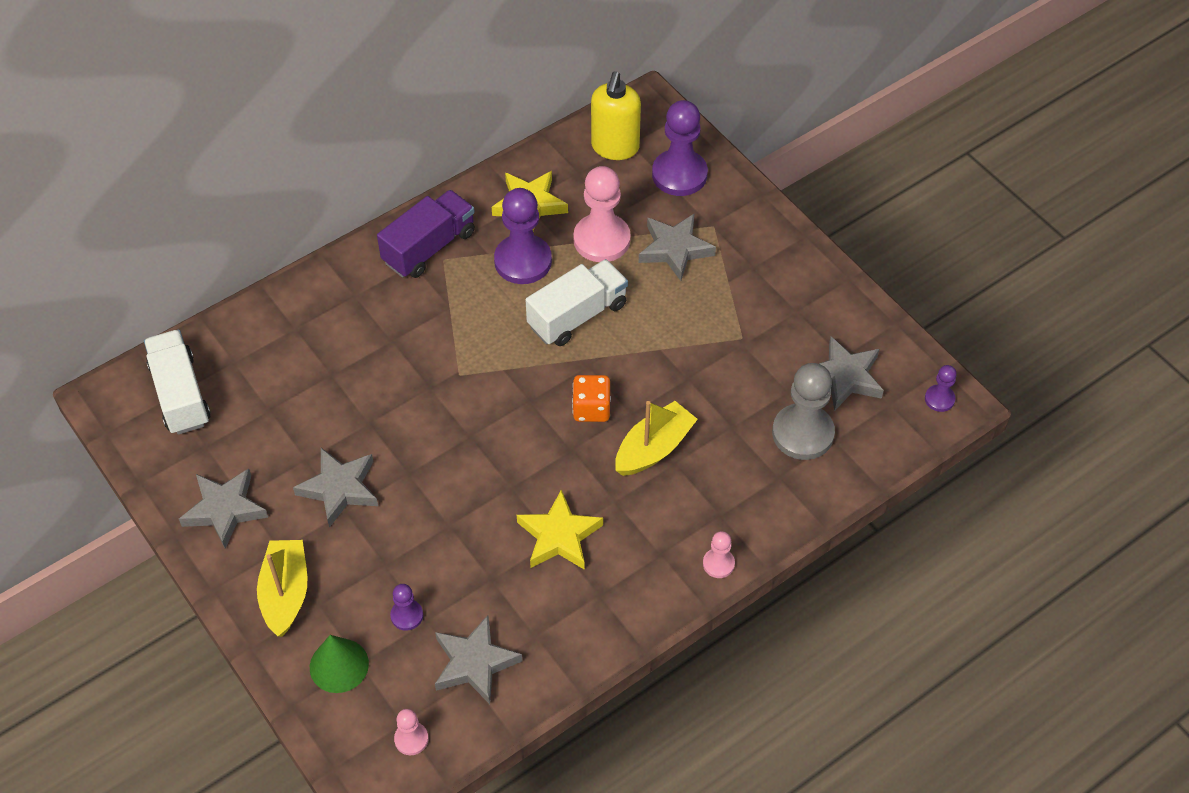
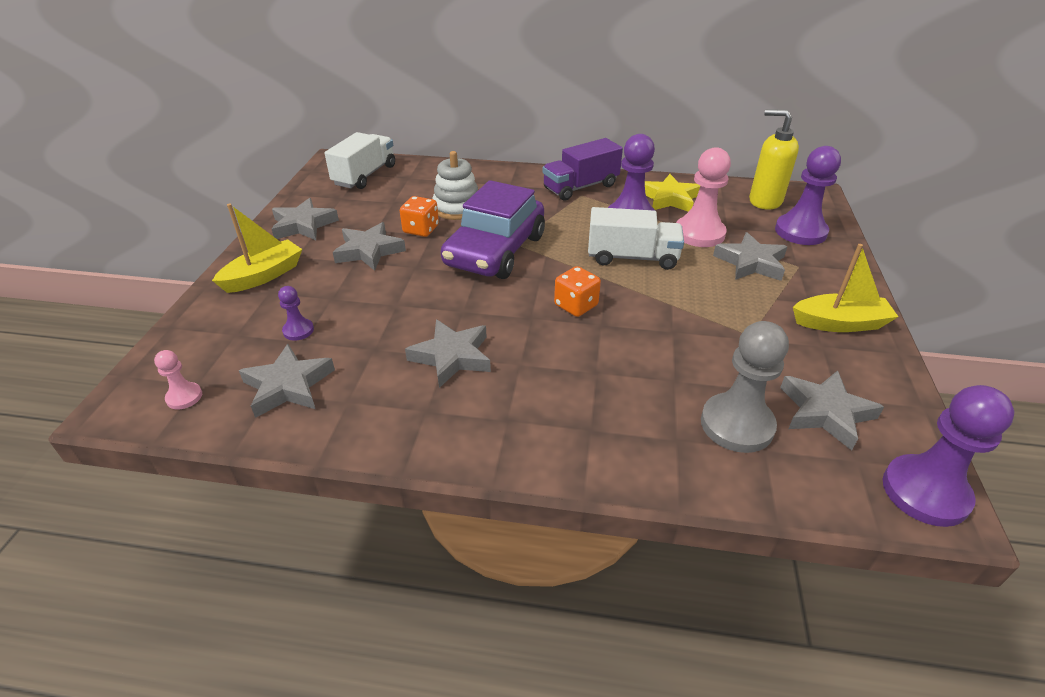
camera: 45 degrees right, 15 degrees down
(339, 665) = (224, 327): green cone -> none
(346, 369) = (457, 208): none -> white stacking toy
(350, 425) = (421, 229): none -> orange dice
(429, 247) = (580, 187): purple truck -> purple truck turned 150 degrees clockwise
(453, 398) = (495, 251): none -> purple car
(559, 536) = (452, 357): yellow star -> grey star
(615, 147) = (764, 201): yellow soap dispenser -> yellow soap dispenser turned 60 degrees clockwise
(654, 448) = (592, 353): yellow boat -> yellow boat (840, 323)
(718, 564) = (544, 461): pink pawn -> none
(939, 399) = (925, 492): purple pawn -> purple pawn, size x2.03

